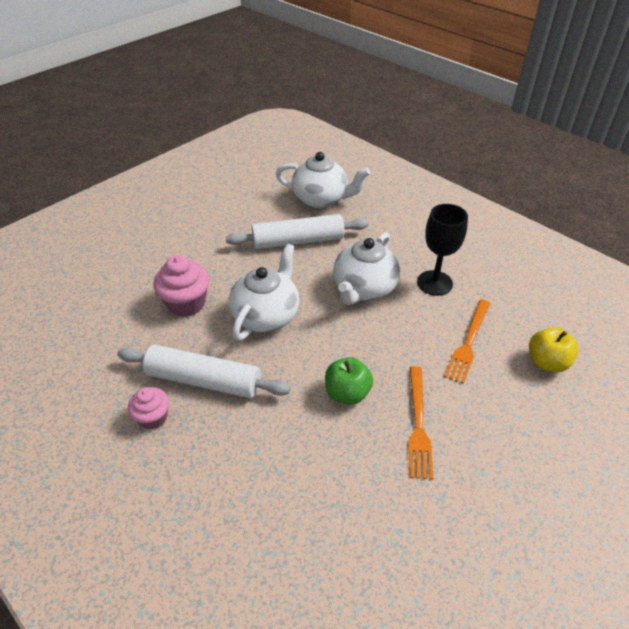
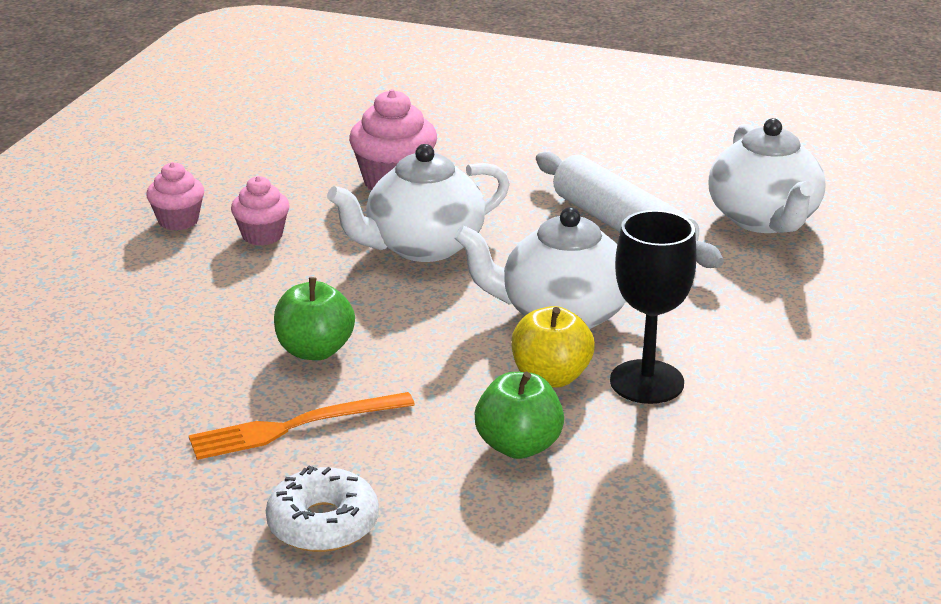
camera: 65 degrees right, 15 degrees down
(204, 380) = (262, 235): white rolling pin -> pink cupcake
(266, 315) = (423, 246): white teapot -> white teapot turned 150 degrees clockwise
(468, 342) = (518, 446): orange fork -> green apple
(509, 437) = (323, 523): none -> white donut
(546, 362) = (538, 545): yellow apple -> yellow apple (551, 377)

